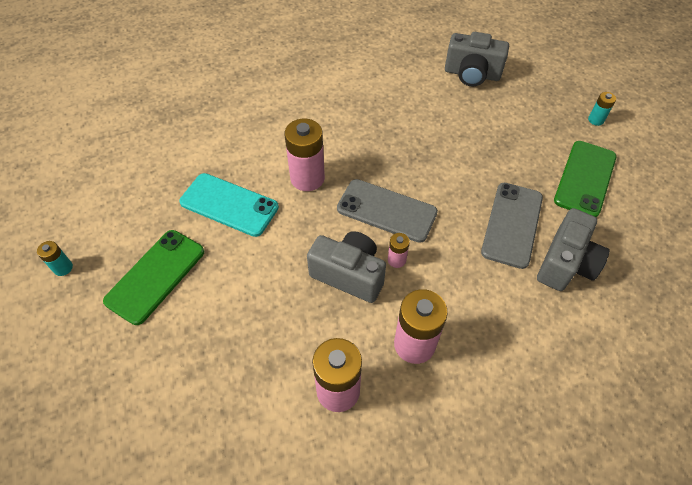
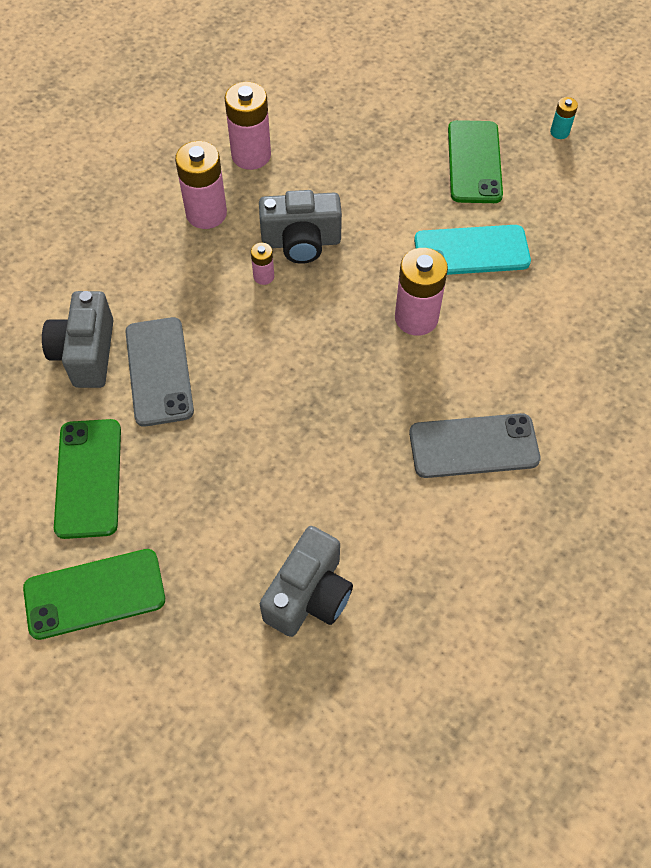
camera: 150 degrees right, 5 degrees up
(386, 210) = (305, 322): grey phone -> grey phone (473, 446)
(472, 74) = (309, 595): grey camera -> grey camera turned 135 degrees clockwise
(596, 120) = (94, 593): turquoise battery -> green phone

